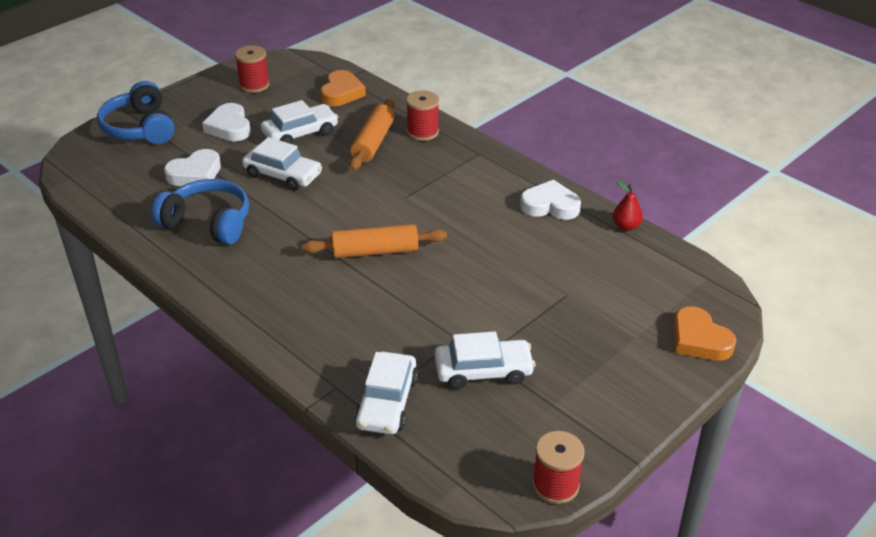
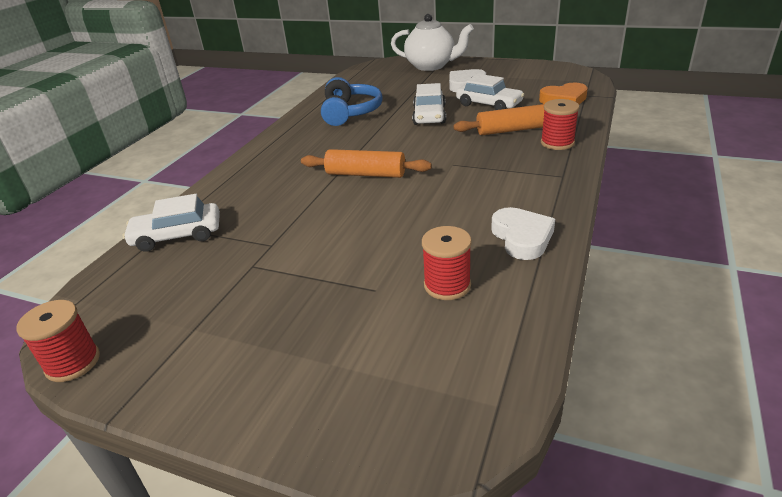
camera: 70 degrees right, 5 degrees down
(140, 128) = (431, 66): blue headphones -> white teapot
(195, 174) = (400, 93): white heart -> none
(254, 85) = (527, 74): red spool -> red spool (447, 285)
(375, 251) = (366, 174): orange rolling pin -> orange rolling pin turned 45 degrees counterclockwise
(483, 371) = (231, 271): white car -> none
(626, 226) = (540, 300): red pear -> none
(699, 340) = (355, 429): orange heart -> none

